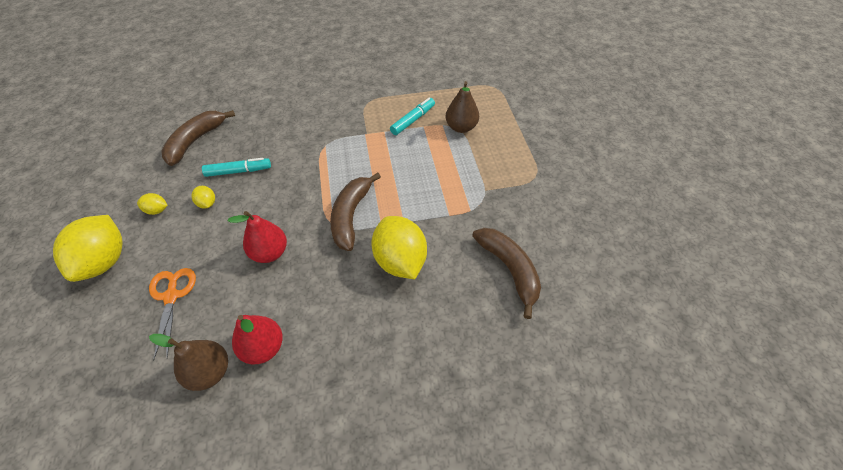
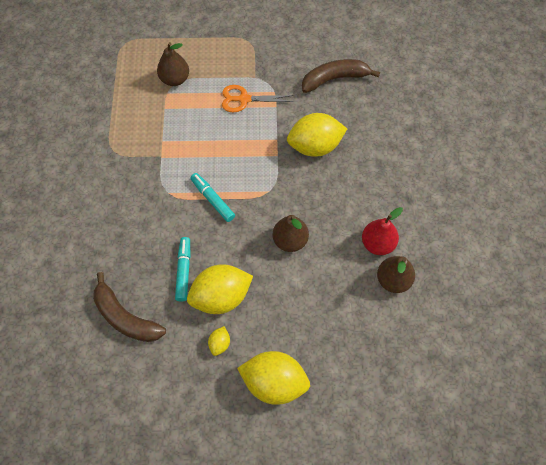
camera: 80 degrees left, 10 degrees up
(171, 296) = (322, 317): orange scissors -> orange scissors (244, 99)
(207, 203) = (221, 297): yellow lemon -> yellow lemon, size x2.28
(270, 253) = (290, 241): red pear -> brown pear
(351, 216) = (262, 177): brown banana -> none
(413, 120) = (153, 115): turquoise marker -> turquoise marker (212, 199)

